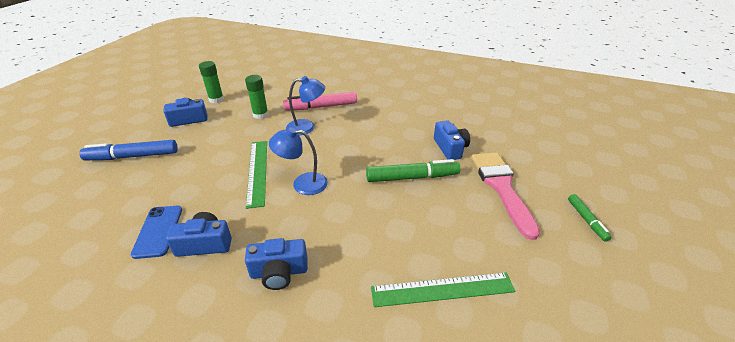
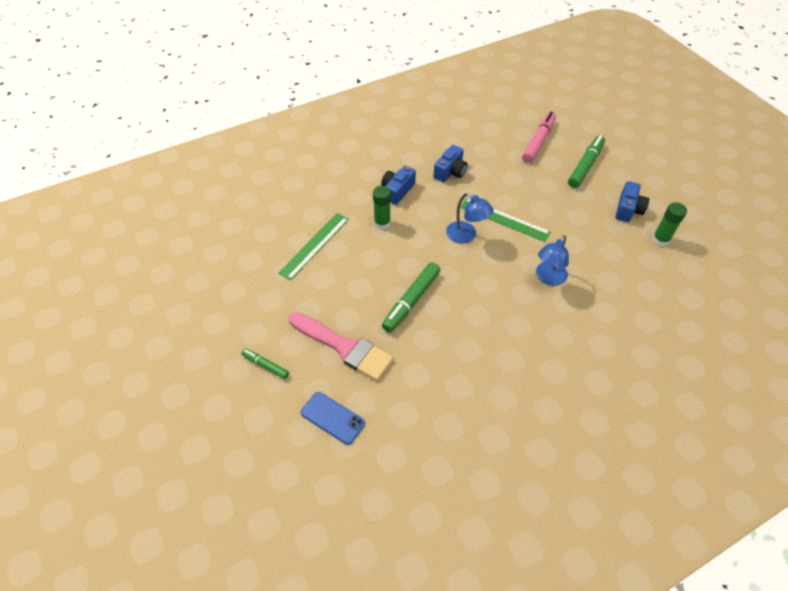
camera: 130 degrees right, 15 degrees up
(133, 156) = (585, 166): blue marker -> green marker
(158, 231) = (481, 158): blue phone -> blue phone (332, 418)
(260, 115) = (600, 257): green glue stick -> green glue stick (382, 223)
(302, 183) = (466, 236): blue lamp -> blue lamp turned 90 degrees clockwise
(321, 107) = (581, 309): pink marker -> pink marker (538, 141)
(450, 148) = (421, 358): blue camera -> none

